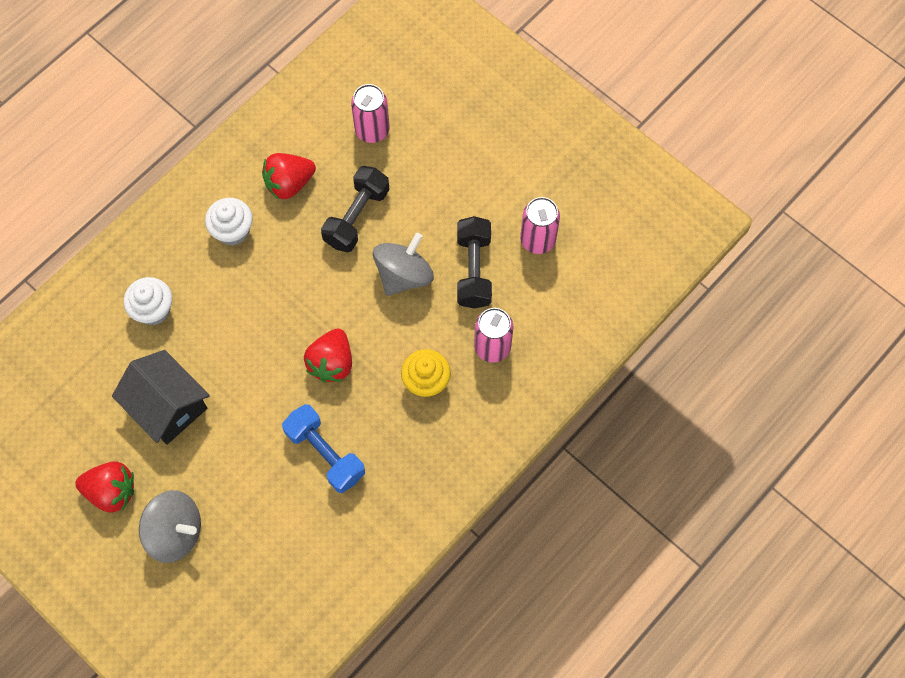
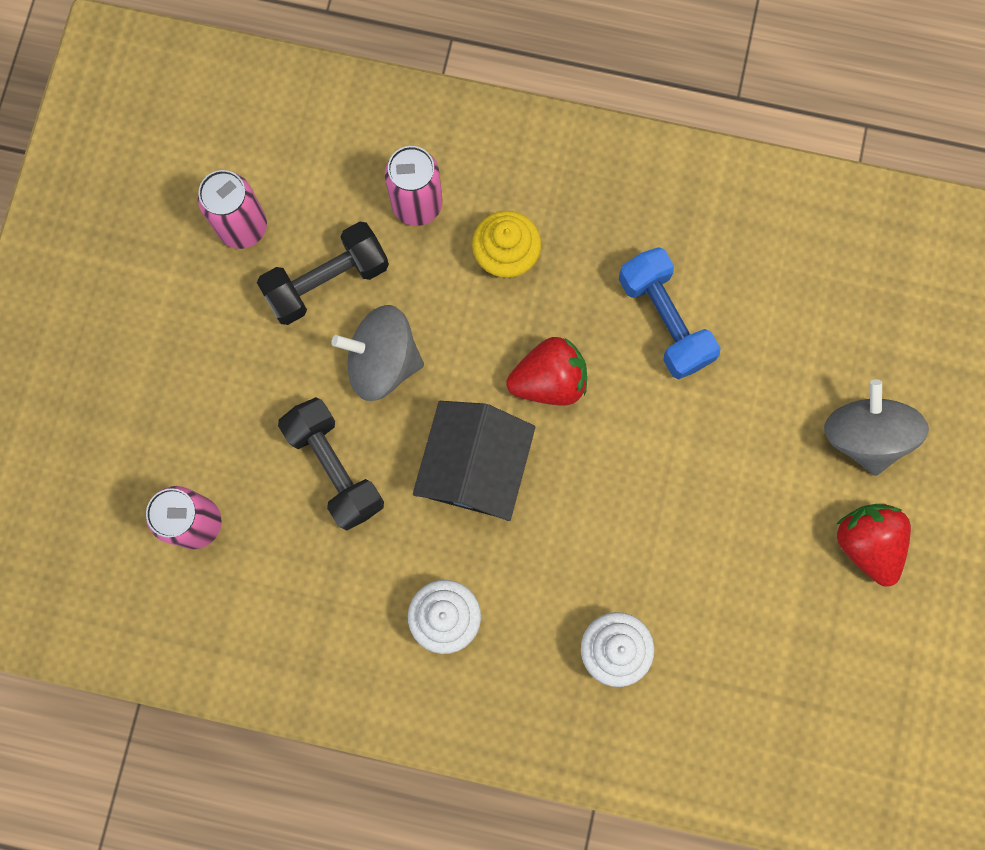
camera: 120 degrees left, 10 degrees up
(168, 406) = (724, 545): black house -> black house (475, 467)
(289, 184) = (336, 585): red strawberry -> none
(325, 453) = (664, 320): blue dumbbell -> blue dumbbell turned 45 degrees counterclockwise
(357, 217) = (335, 467): black dumbbell -> black dumbbell turned 60 degrees clockwise

